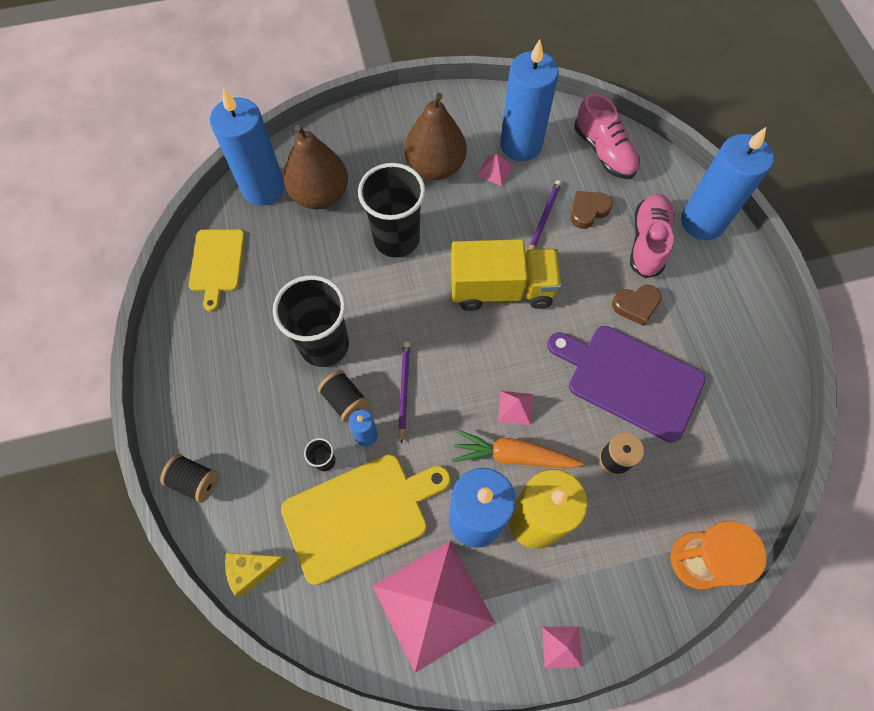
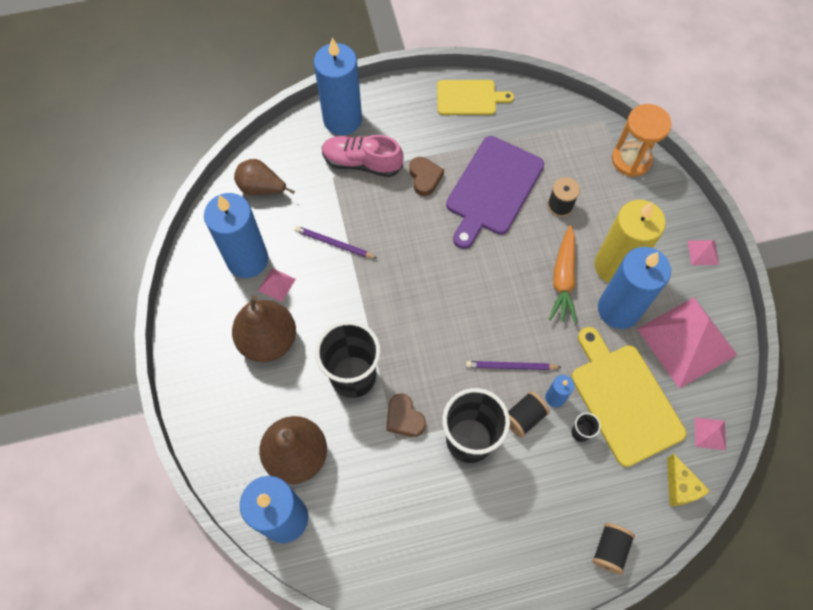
camera: 90 degrees left, 0 degrees up
(217, 263) = (378, 559): yellow cutting board -> yellow cutting board (469, 98)
(502, 288) = (408, 282): yellow truck -> none
(515, 407) = (522, 276): pink pyramid -> pink pyramid (710, 433)
(588, 211) = (328, 206): brown heart -> brown heart (404, 418)
(604, 152) = (261, 188): pink shoe -> brown pear

